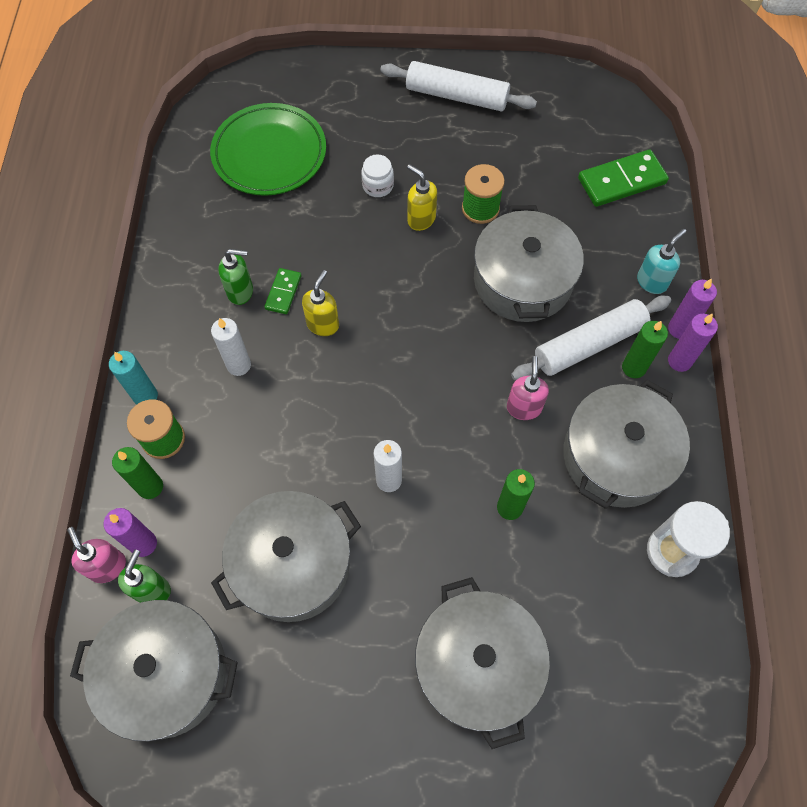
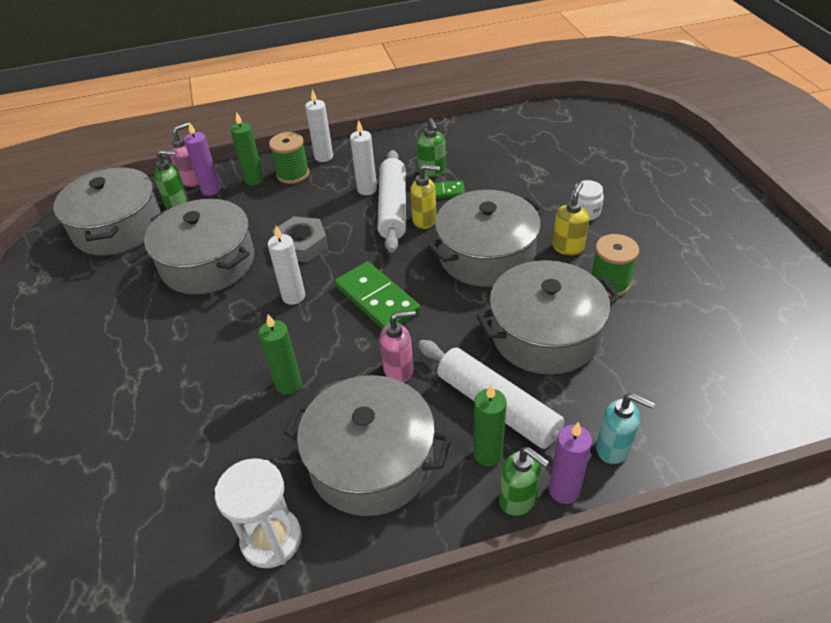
camera: 75 degrees right, 20 degrees down
(145, 396) = (324, 157): turquoise candle -> white candle
(269, 154) = (571, 148): green plate -> none
(306, 455) = (301, 244): none -> grey nut
(456, 96) = (732, 233): white rolling pin -> white rolling pin (393, 208)
(477, 665) = (133, 398): grey pot -> grey pot (486, 255)
(622, 181) = (736, 389): green domino -> green domino (377, 299)
(679, 361) = (519, 499): purple candle -> green soap dispenser

